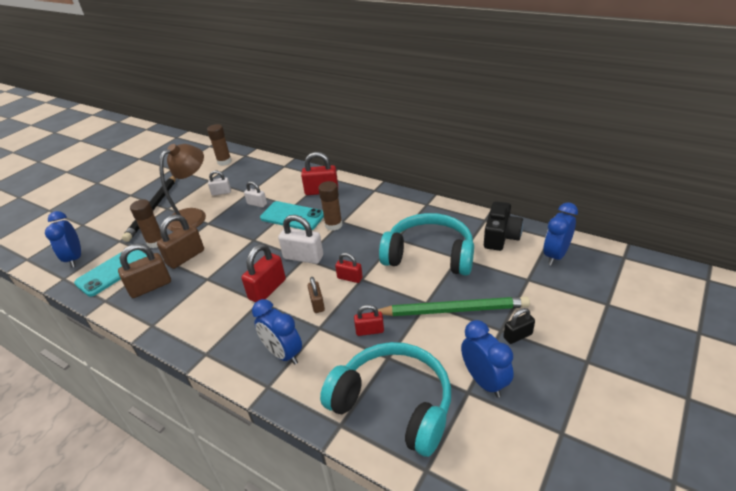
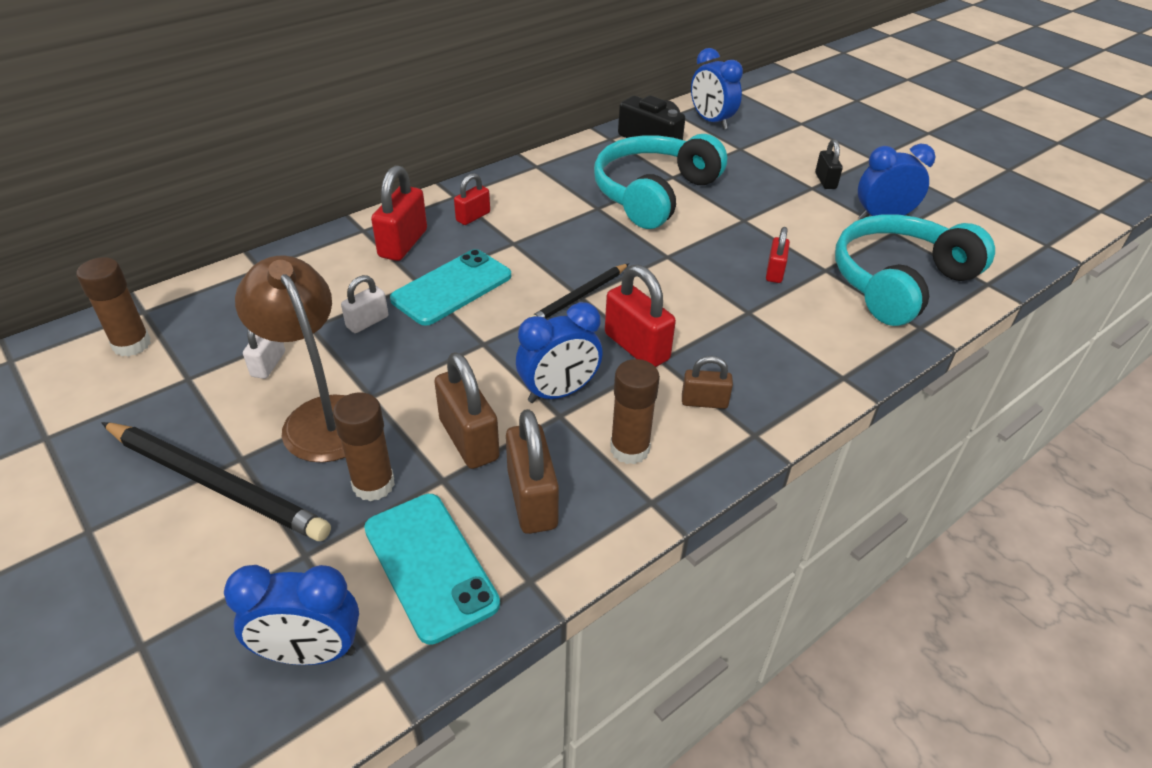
camera: 75 degrees left, 5 degrees up
(283, 354) = (787, 353): blue clock -> blue clock (559, 392)
(303, 257) = (579, 297): white padlock -> black pencil
(317, 304) = (699, 304): brown padlock -> brown padlock (704, 402)
(333, 225) = (517, 252): brown glue stick -> brown glue stick (629, 449)
(350, 278) = (659, 265): red padlock -> red padlock (473, 217)
(453, 310) = (766, 206): green pencil -> none

